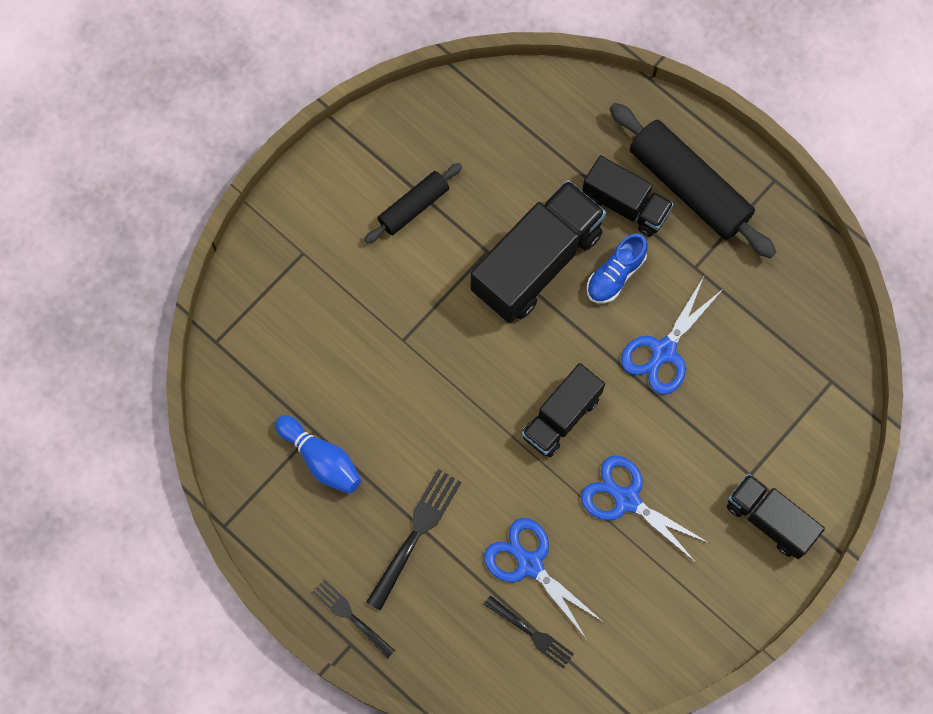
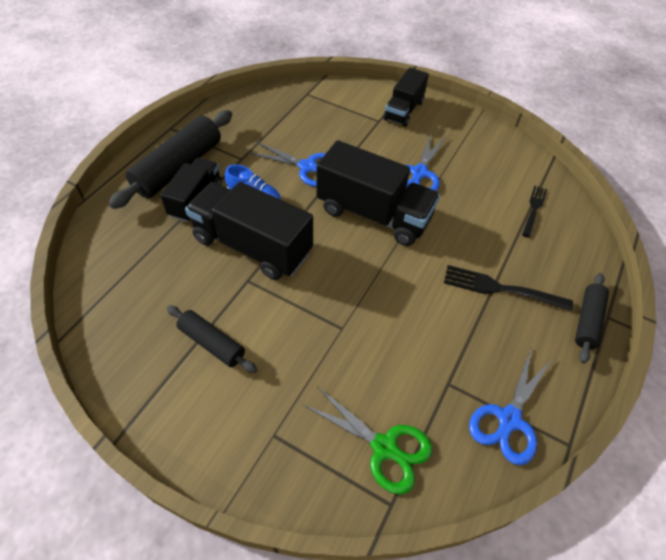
camera: 105 degrees left, 20 degrees down
(266, 349) = (384, 447): none -> green scissors
(321, 459) = (471, 371): blue bowling pin -> none
(351, 616) = (587, 321): black fork -> black rolling pin
(530, 564) = (488, 216): blue scissors -> blue scissors (509, 419)
(561, 416) = (373, 214): black truck -> black truck, size x1.64

